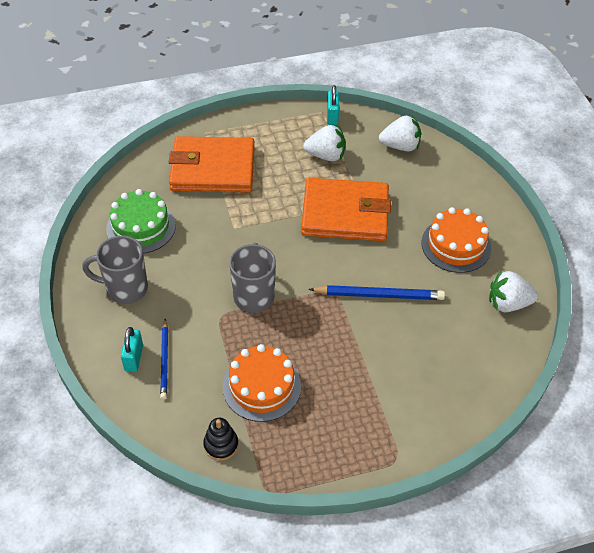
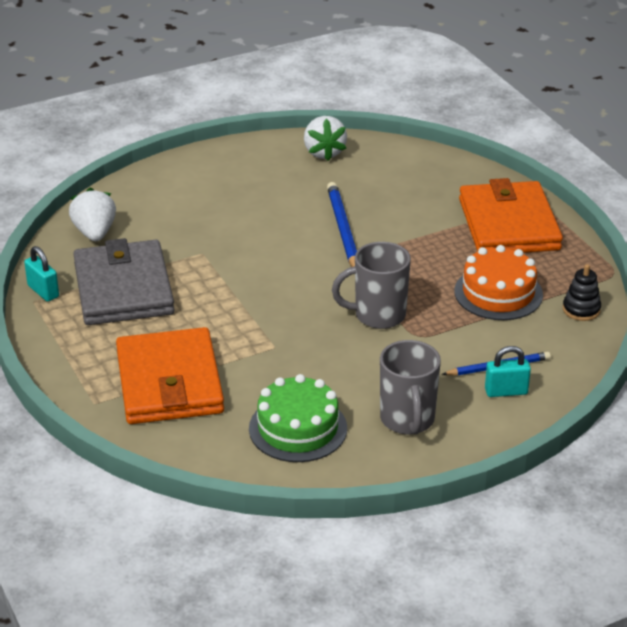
camera: 100 degrees left, 15 degrees down
(326, 155) = (123, 288): white strawberry -> grey wallet
(332, 116) = (43, 291): turquoise padlock -> turquoise padlock turned 60 degrees clockwise
(345, 213) = (225, 263): orange wallet -> orange wallet (508, 224)
(456, 245) = (252, 186): orange cake -> none

